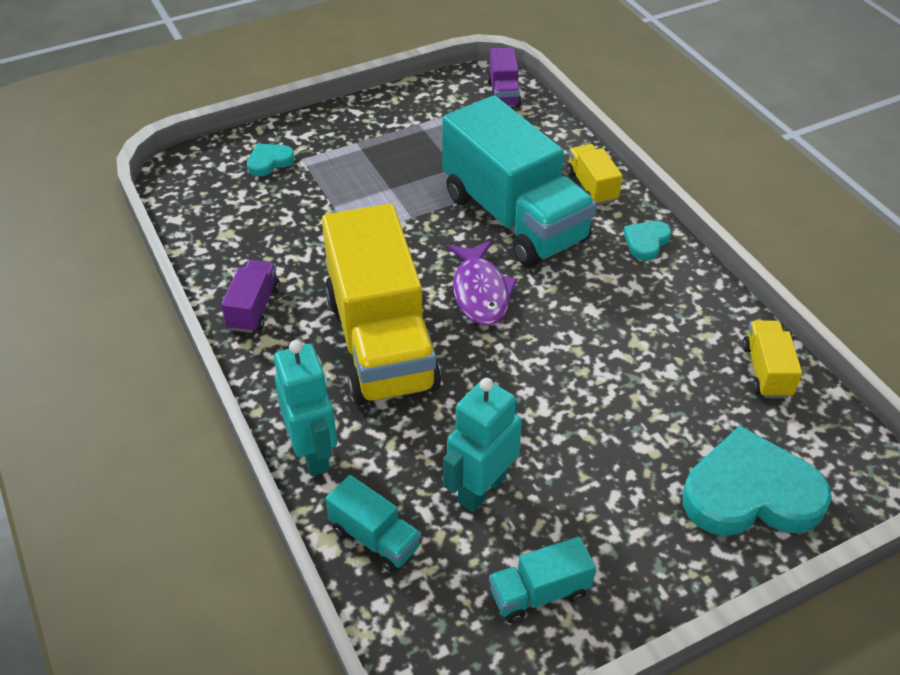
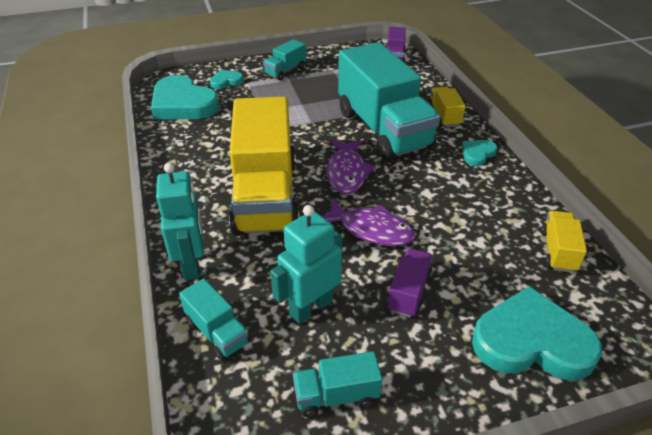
camera: 10 degrees right, 5 degrees down
(218, 207) = (183, 104): none -> turquoise heart
(254, 308) = (184, 165): purple truck -> purple truck (409, 292)
(351, 134) = (285, 71): none -> turquoise truck
(532, 372) = (371, 230): none -> purple fish

